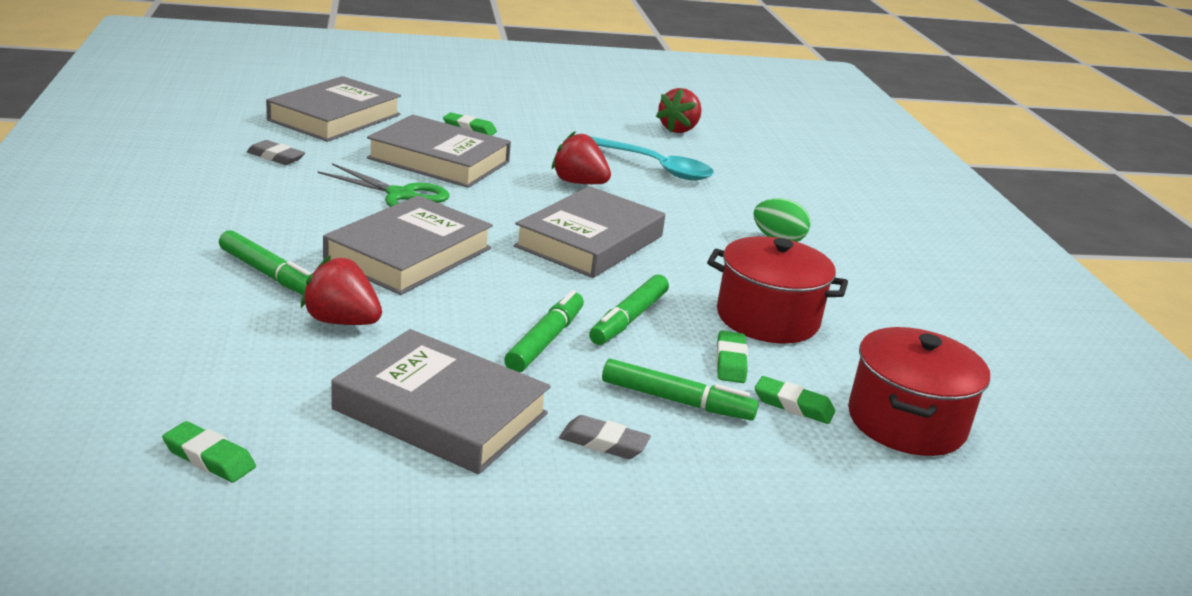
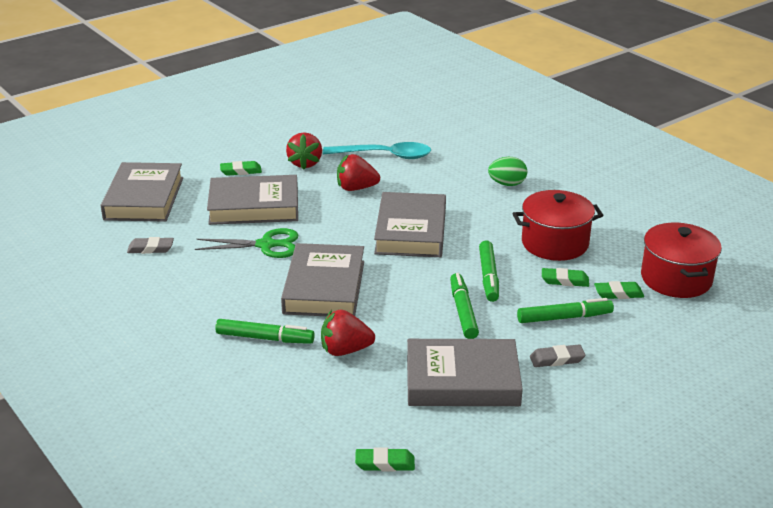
camera: 25 degrees left, 5 degrees up
(679, 129) = (366, 117): red strawberry -> red strawberry (305, 163)
(730, 362) = (565, 281): green eraser -> green eraser turned 60 degrees counterclockwise

